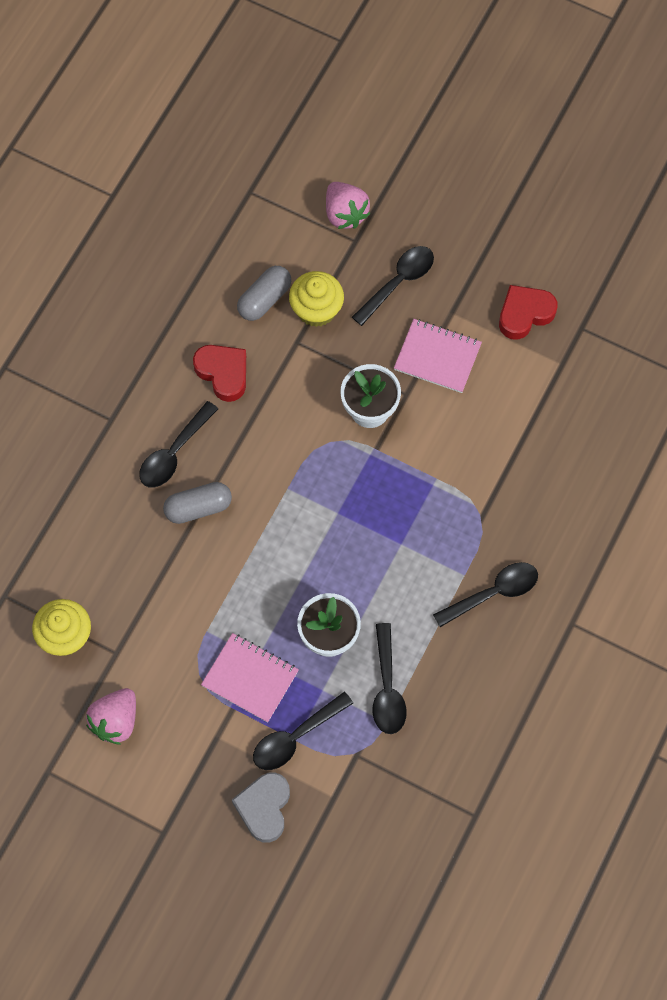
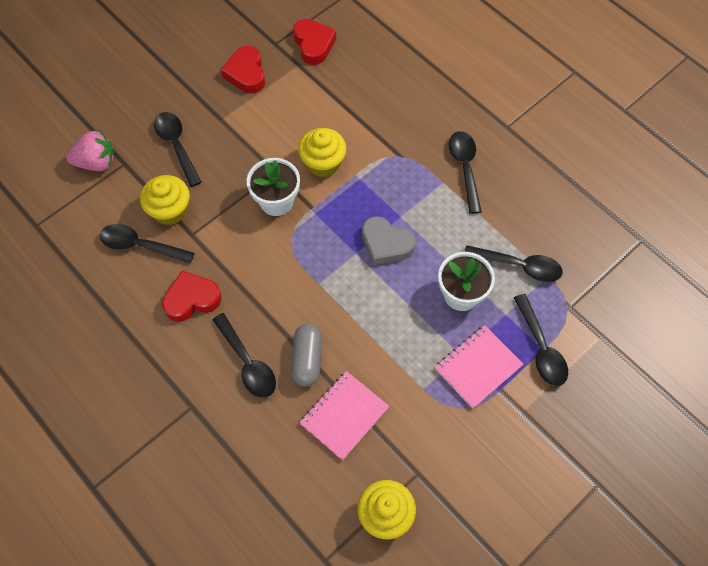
camera: 70 degrees left, 5 degrees down
(115, 721) = (482, 494): pink strawberry -> none
(264, 299) = (140, 245): grey capsule -> black spoon
(264, 808) = (596, 393): grey heart -> grey heart (386, 244)
(437, 357) = (253, 140): pink notebook -> pink notebook (344, 415)
(437, 439) = (323, 163): none -> yellow cupcake
(598, 370) = (313, 44): none -> red heart

